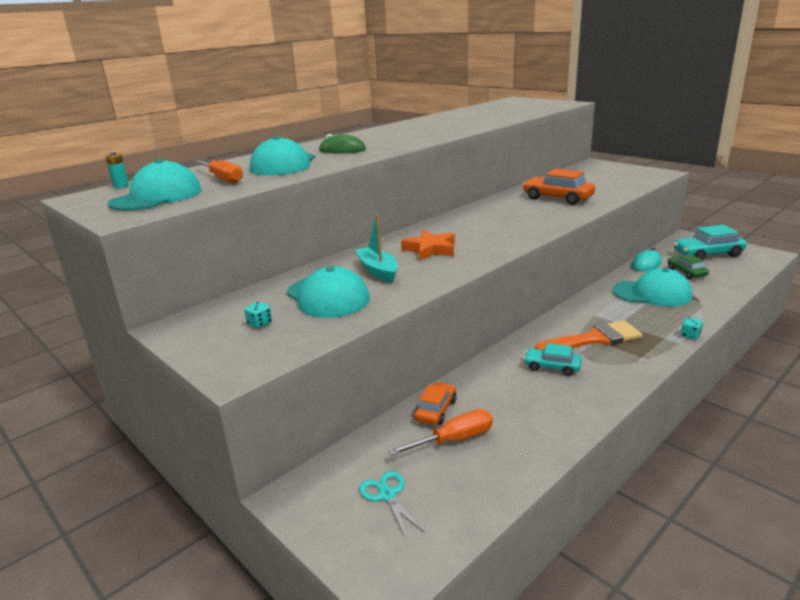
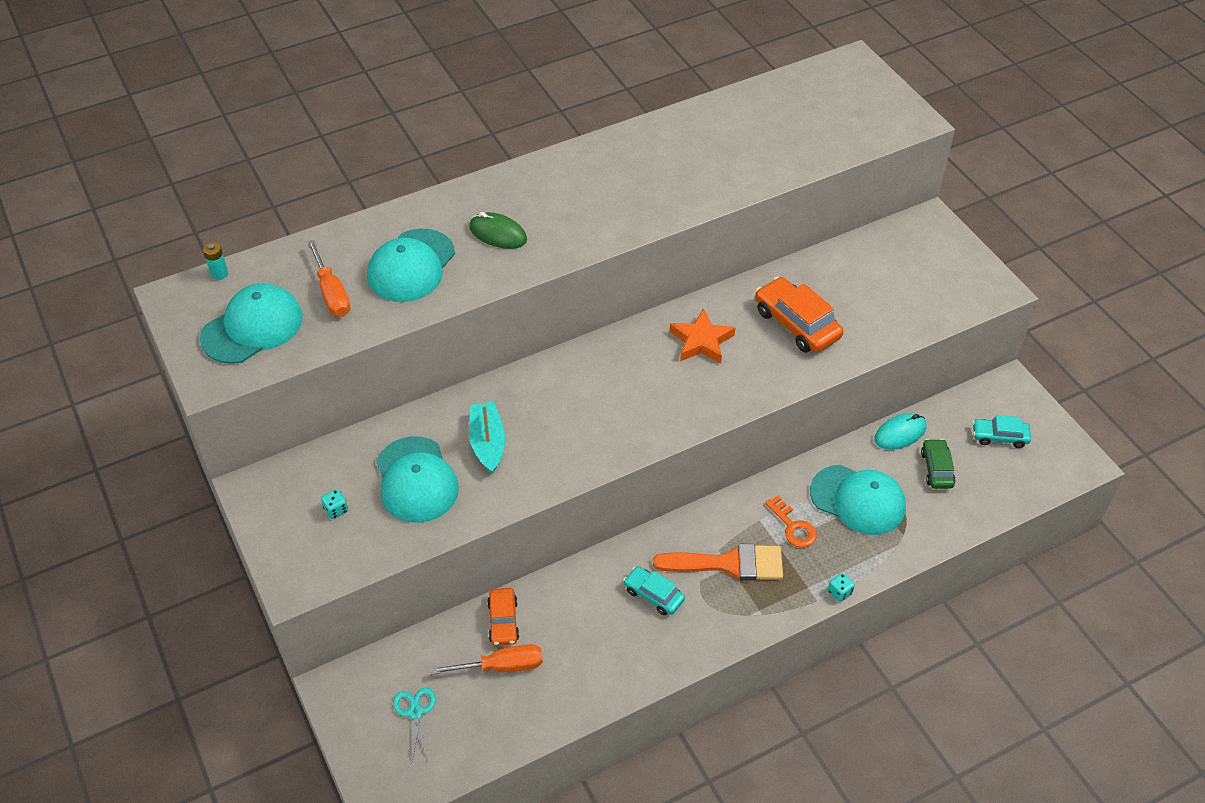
camera: 15 degrees right, 25 degrees up
(430, 250) = (565, 413): orange star -> orange star (701, 341)
(436, 410) = (503, 621): orange car -> orange car turned 135 degrees clockwise
(622, 313) = (793, 527): none -> orange key
(707, 254) = (999, 437): turquoise car -> turquoise car, size x0.60

